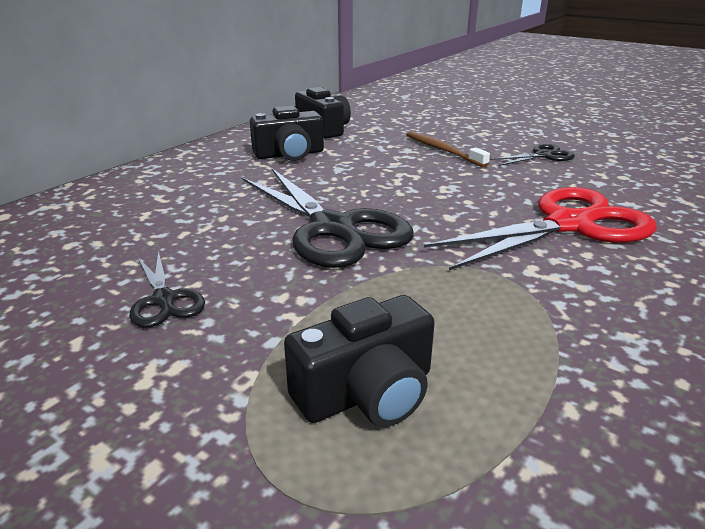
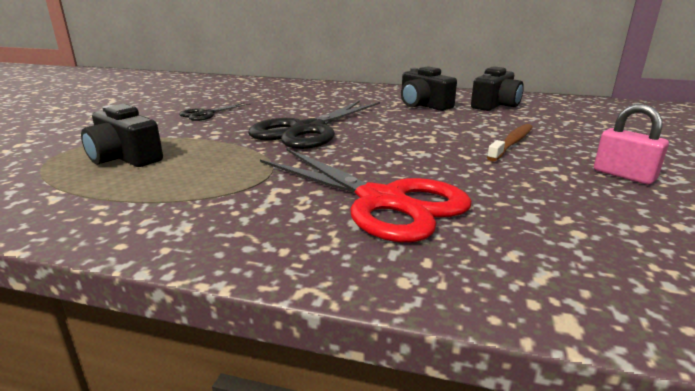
camera: 70 degrees right, 5 degrees down
(528, 139) = (623, 175): none -> pink padlock
(543, 156) = (577, 185): black scissors -> none

